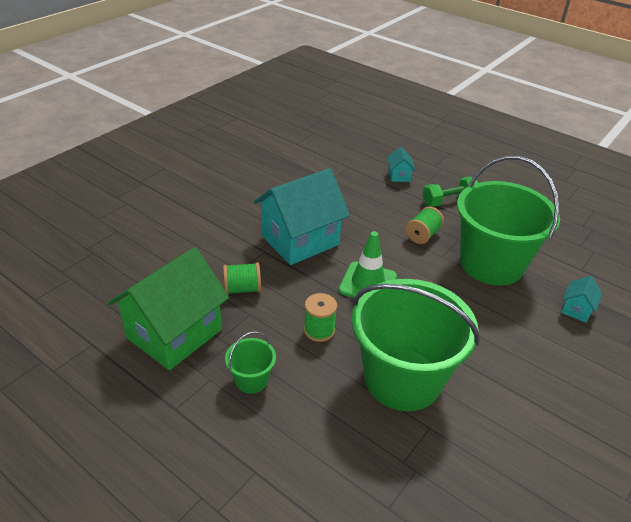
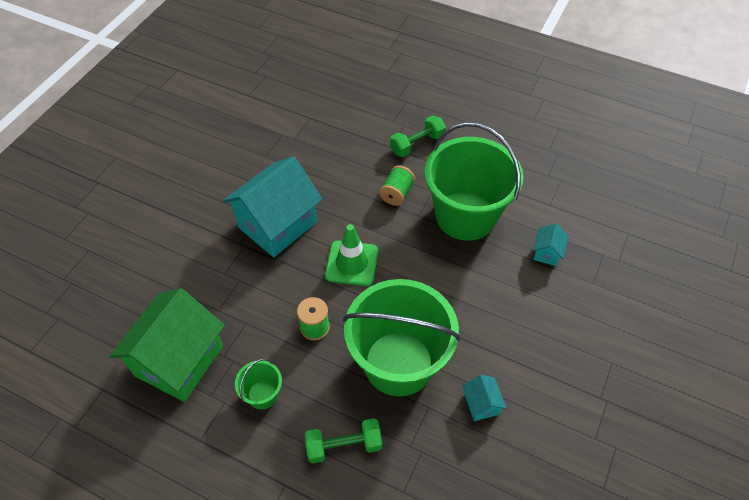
camera: 10 degrees left, 15 degrees up
(242, 289) = (232, 295): green spool -> none
(328, 446) = (344, 446): none -> green dumbbell
(399, 176) = (363, 120): turquoise house -> turquoise house (481, 404)

